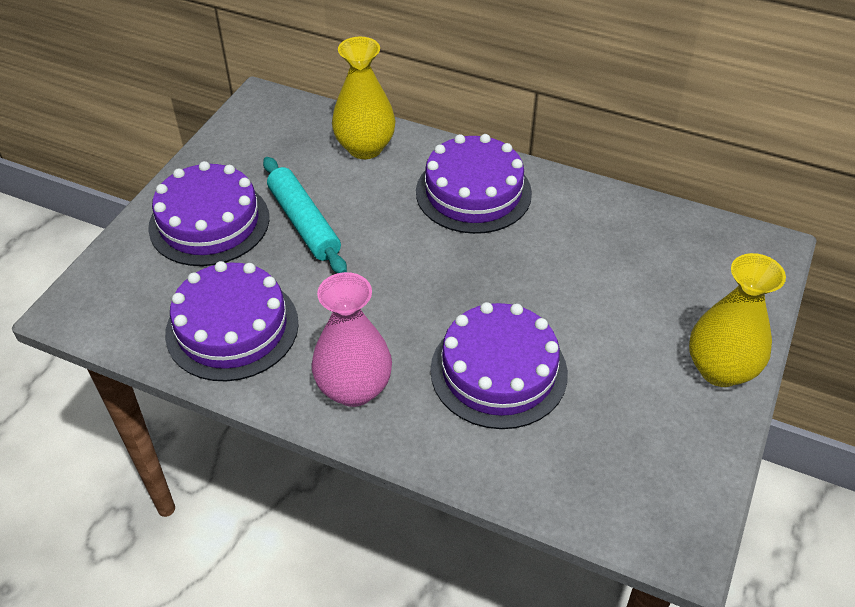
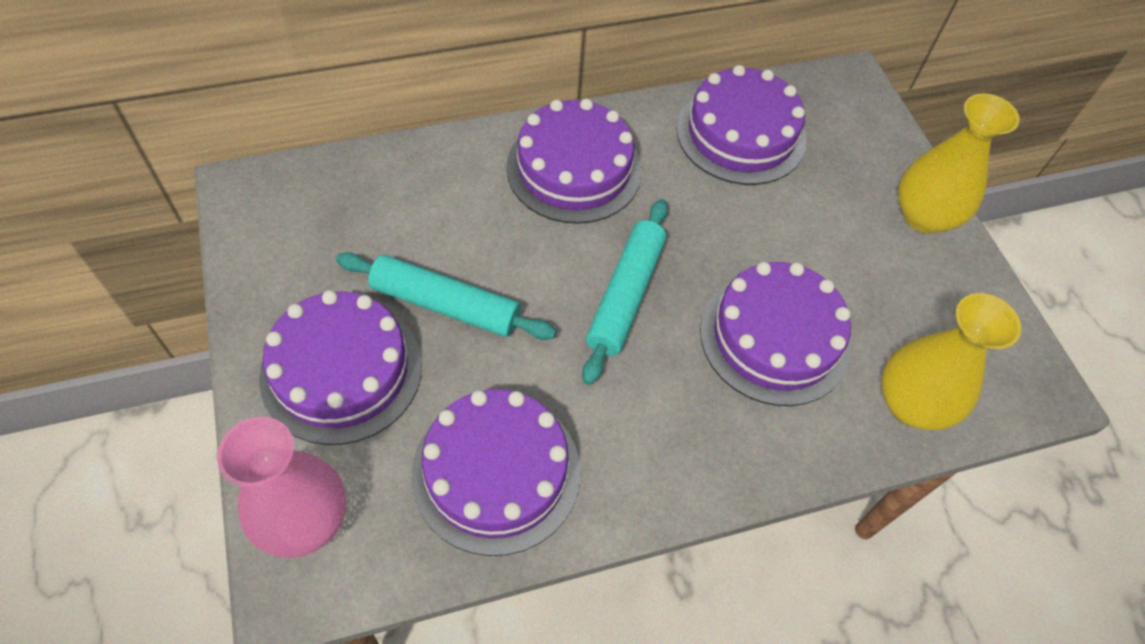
camera: 45 degrees left, 10 degrees up
(354, 389) = (677, 447): pink vase -> pink vase (304, 520)
(365, 148) = (420, 181): yellow vase -> yellow vase (911, 404)
(422, 283) = (625, 295): none -> turquoise rolling pin
(626, 235) = (741, 134): none -> purple cake

